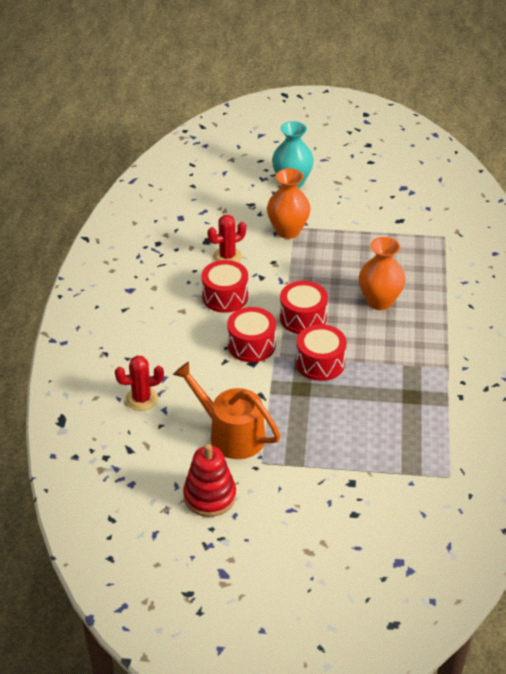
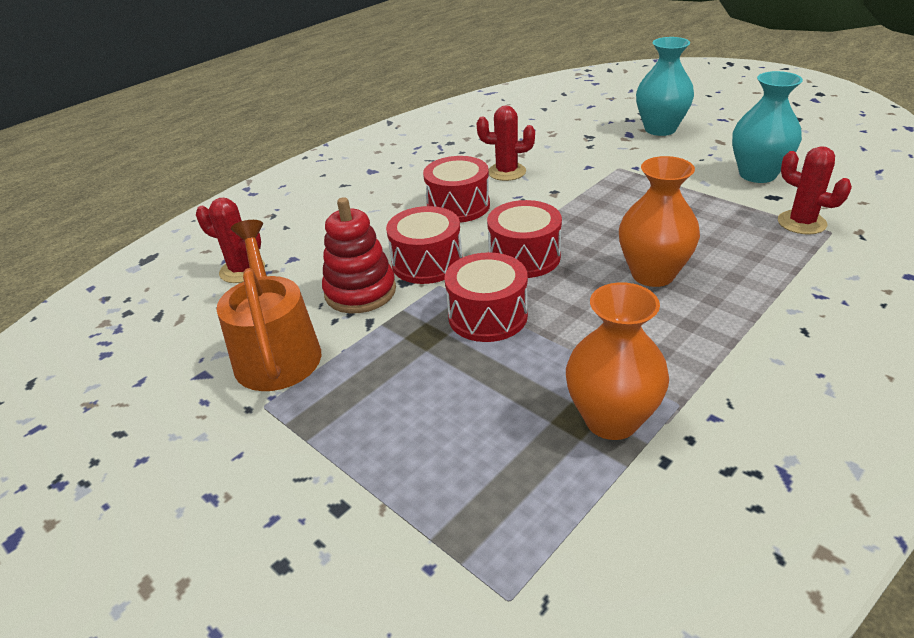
camera: 40 degrees right, 5 degrees down
(209, 496) = (151, 416): red stacking toy -> red stacking toy (360, 292)
(288, 231) = (605, 168): orange vase -> orange vase (611, 419)
(379, 205) = (757, 174): none -> turquoise vase
(426, 235) = (801, 223): none -> red cactus

